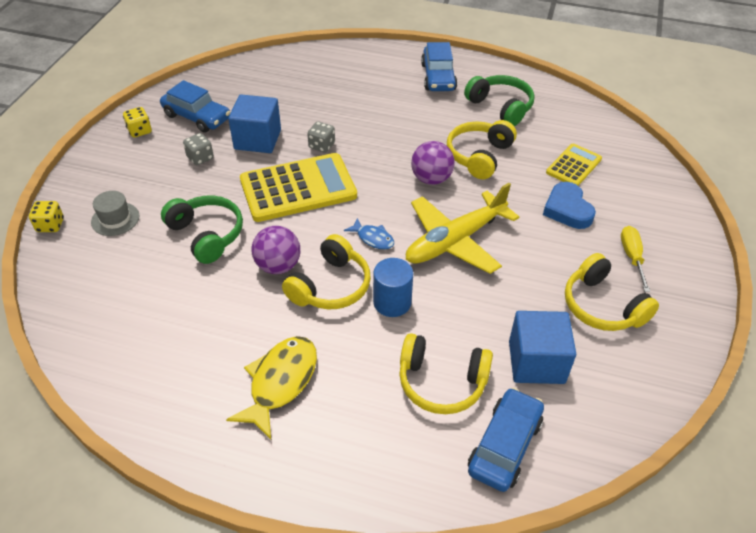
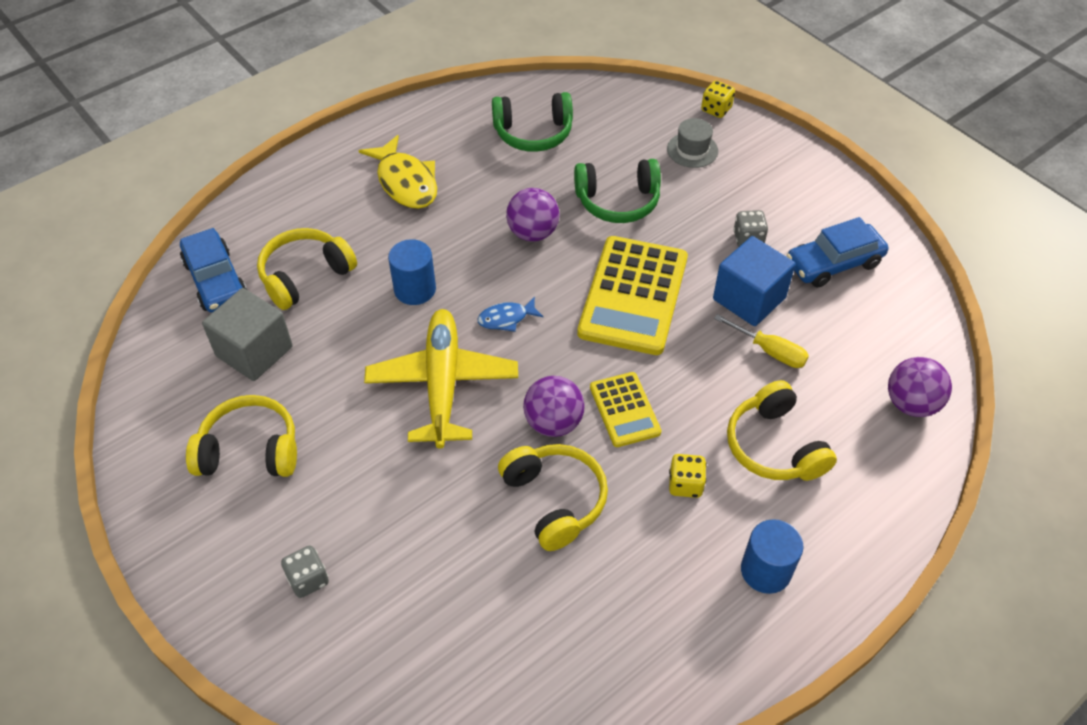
camera: 125 degrees right, 5 degrees up
(140, 131) = (835, 208): yellow dice -> yellow dice (685, 484)
(289, 63) = (911, 403): none -> purple ball
(322, 146) = (694, 351): grey dice -> grey dice (308, 579)
(330, 286) = (474, 257): yellow headphones -> yellow headphones (774, 446)
(438, 77) = (765, 570): blue car -> blue cylinder
(500, 107) = (636, 603): green headphones -> green headphones (533, 133)
(536, 362) = (254, 351): blue cube -> grey cube
(567, 209) = (390, 526): blue heart -> none
(574, 166) = (451, 598): yellow calculator -> yellow calculator (624, 410)
(632, 257) = (271, 533): yellow screwdriver -> yellow screwdriver (769, 351)

